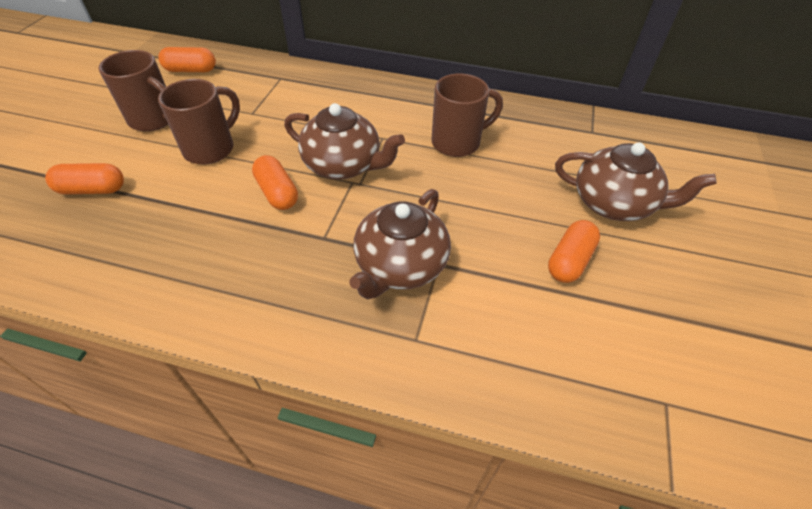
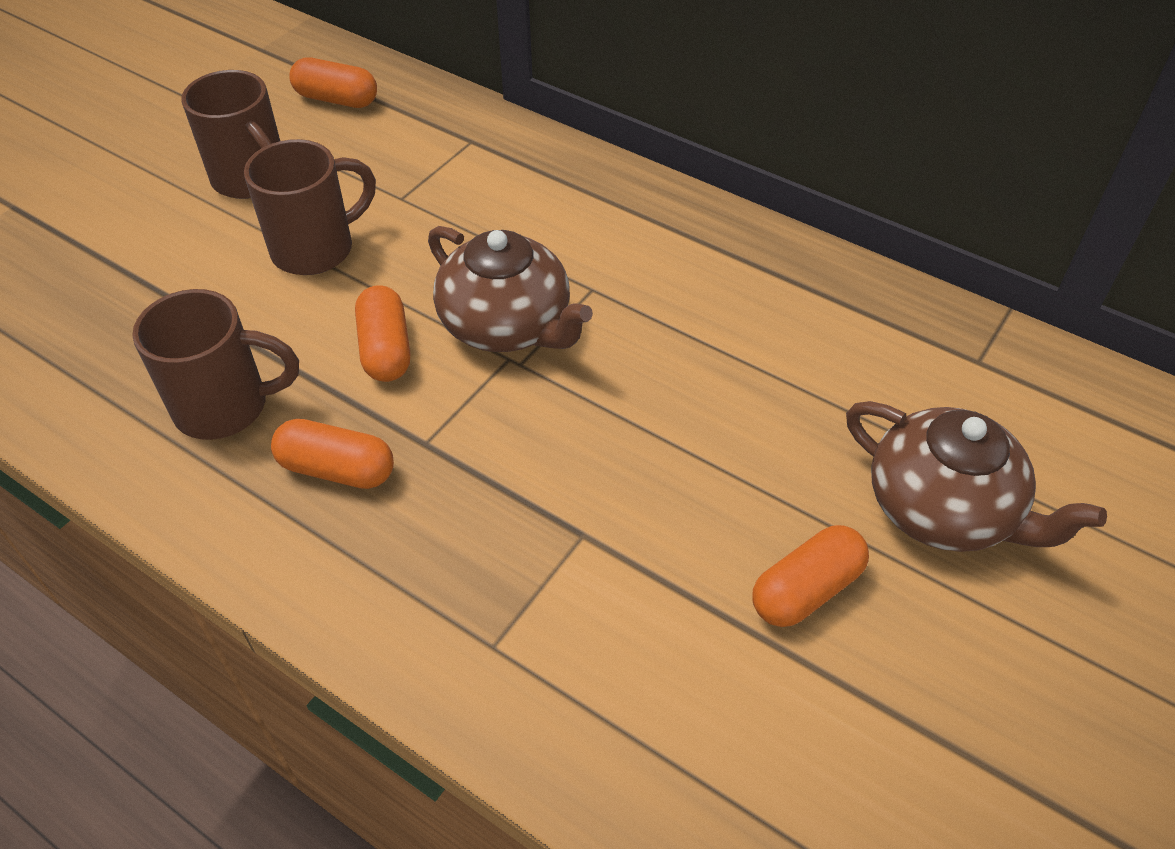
camera: 20 degrees right, 0 degrees up
(92, 190) = (128, 280): orange capsule -> orange capsule (337, 469)
(400, 266) = (521, 522): brown teapot -> none
(457, 142) = (717, 326): brown mug -> brown mug (225, 406)

